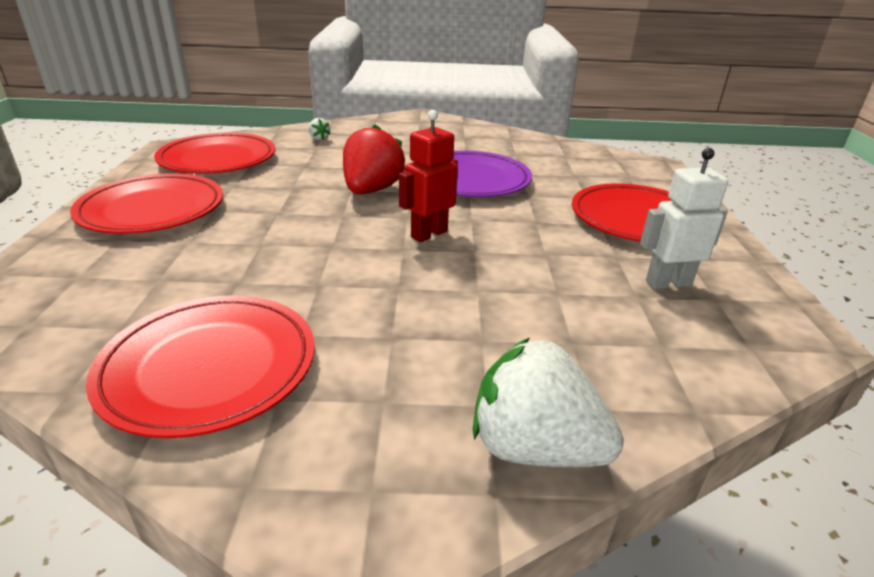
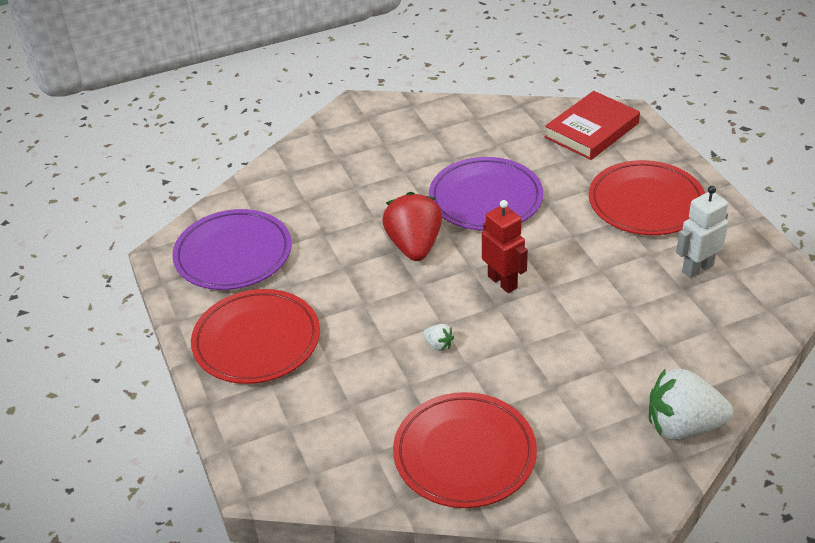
camera: 20 degrees left, 10 degrees up
(218, 159) = (233, 254): red plate -> purple plate
(319, 138) = (295, 186): white strawberry -> white strawberry (438, 345)
(428, 234) = (502, 282): red robot -> red robot turned 120 degrees clockwise
(614, 165) = (592, 130): none -> red book

